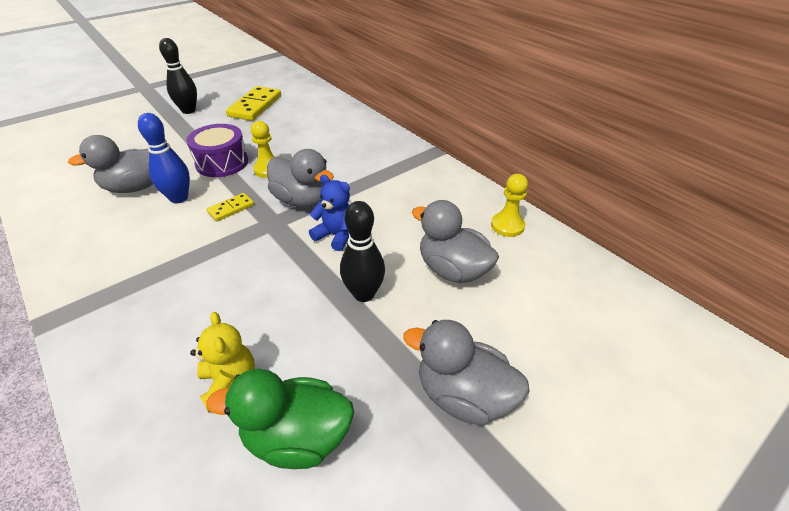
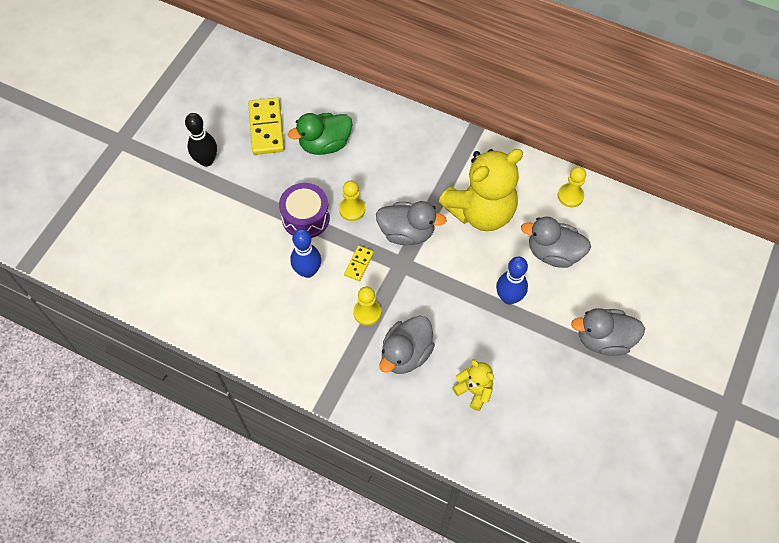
camera: 25 degrees left, 20 degrees up
(136, 187) = (260, 275): grey duck -> grey duck (406, 354)
(194, 250) = (367, 312): none -> yellow pawn
(297, 437) = (533, 401): green duck -> green duck (325, 144)
(336, 235) = (457, 256): blue teddy bear -> none
(364, 294) = (508, 297): black bowling pin -> blue bowling pin
(394, 208) = (481, 211): none -> yellow teddy bear

